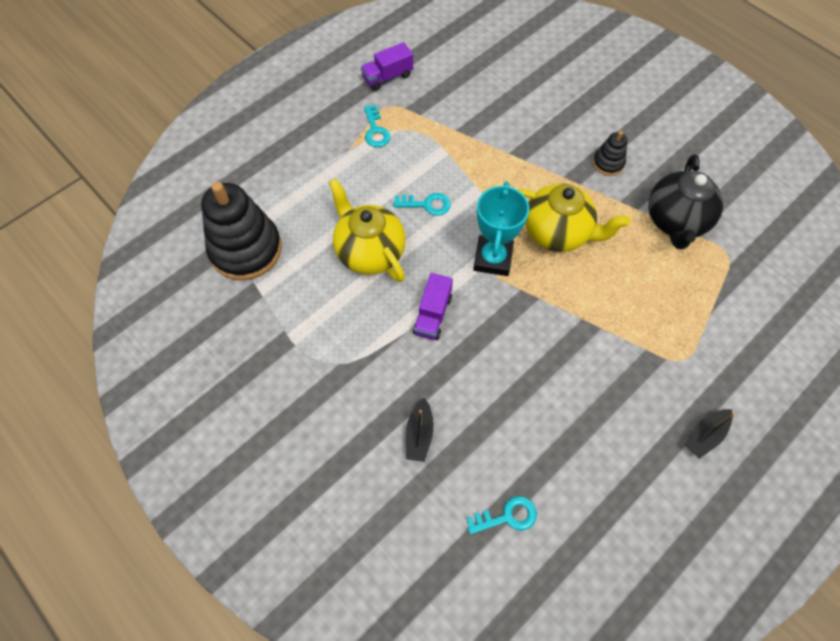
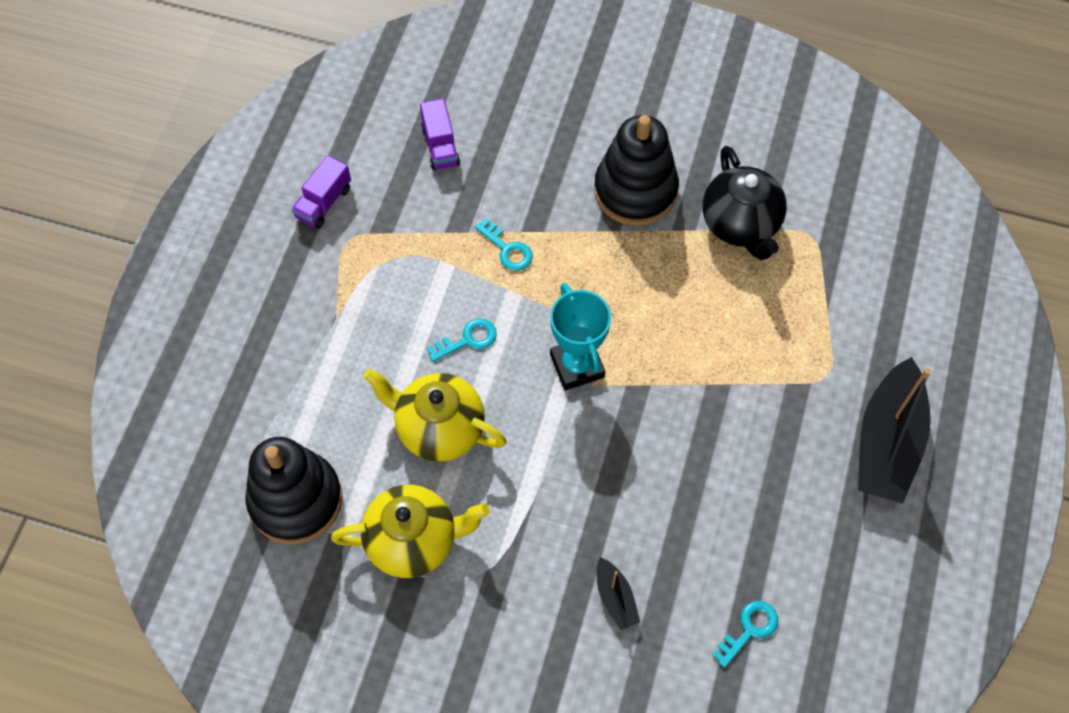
camera: 30 degrees left, 0 degrees up
(375, 130) = (353, 278): turquoise key -> turquoise key (507, 249)
(432, 315) = (551, 463): purple truck -> purple truck (440, 146)
(557, 233) = (627, 300): yellow teapot -> yellow teapot (413, 541)
(608, 163) = (635, 190): black stacking toy -> black stacking toy, size x2.16
(705, 435) = (887, 442): black boat -> black boat, size x2.18

